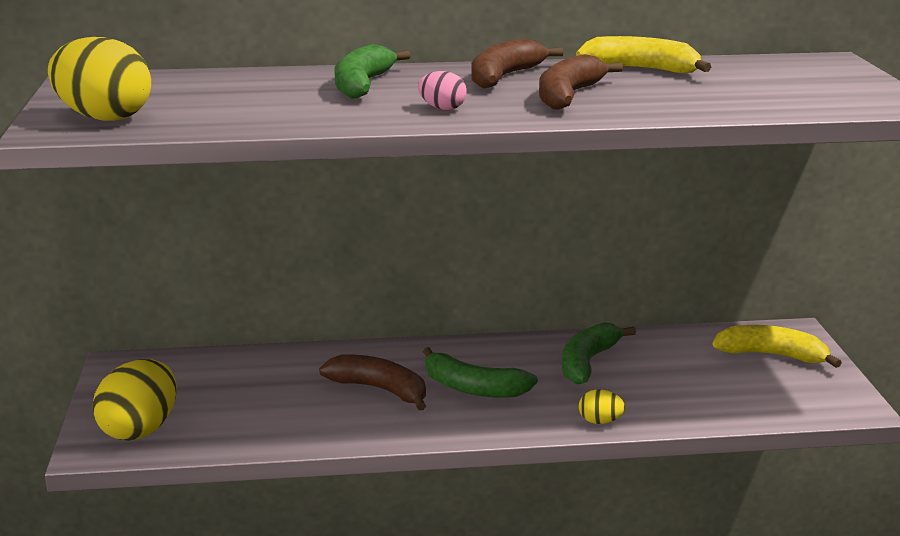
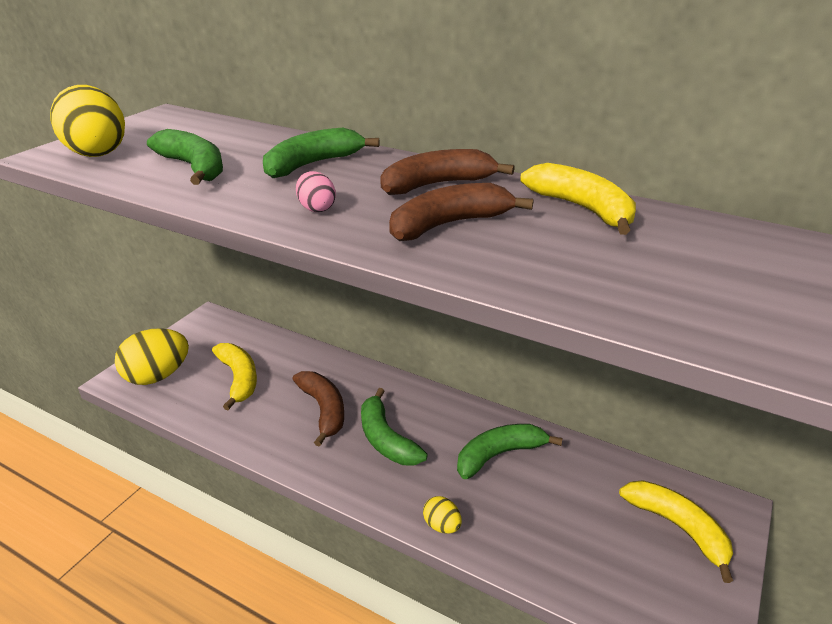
camera: 35 degrees right, 10 degrees up
(246, 399) = (239, 379): none -> yellow banana
(251, 108) = (194, 167): none -> green banana

